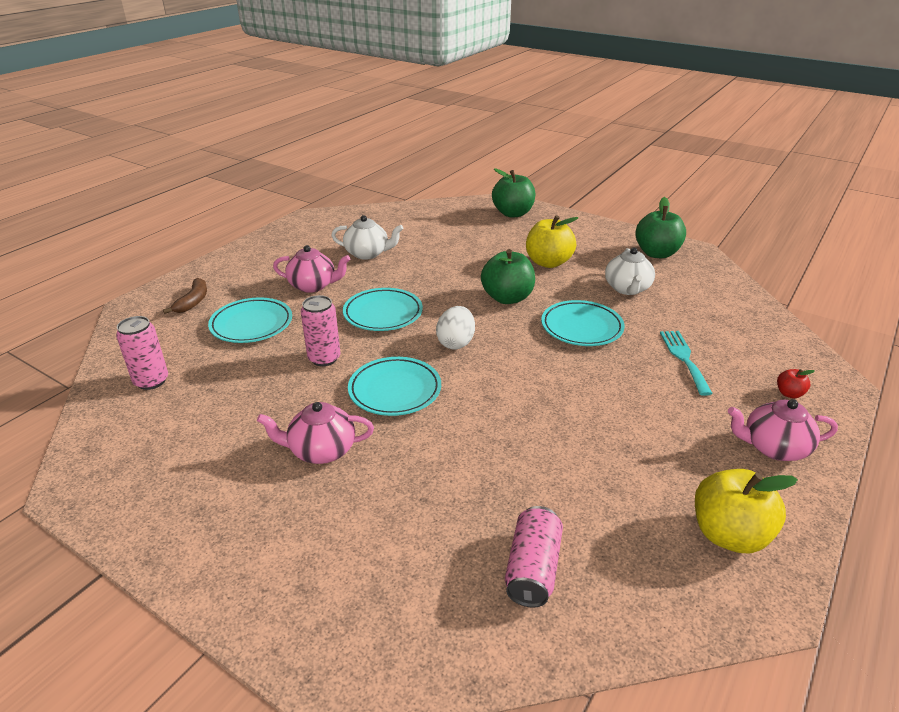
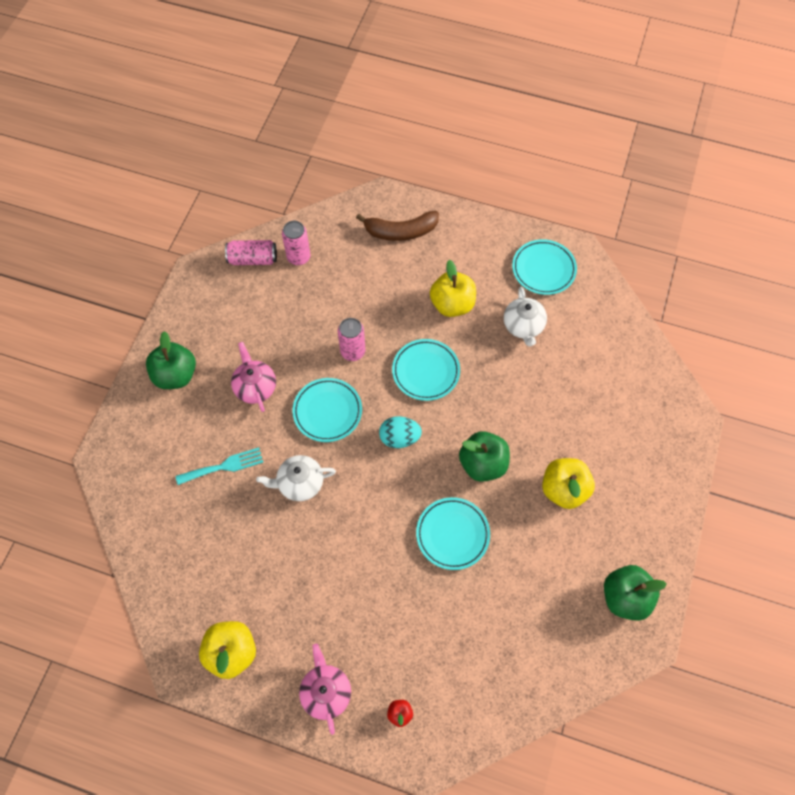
camera: 75 degrees right, 30 degrees up
(193, 301) = (401, 231): brown banana -> brown banana, size x1.59
(251, 324) = (382, 285): turquoise plate -> turquoise plate (543, 269)
(313, 286) = (452, 304): pink teapot -> yellow apple
(456, 343) = (399, 438): white egg -> turquoise egg
(513, 213) = (666, 436): green apple -> green apple (175, 375)
(532, 569) = (183, 534): pink can -> pink can (253, 259)
(627, 289) = (536, 570): white teapot -> white teapot (299, 483)
(684, 358) = (428, 625): turquoise fork -> turquoise fork (224, 466)

